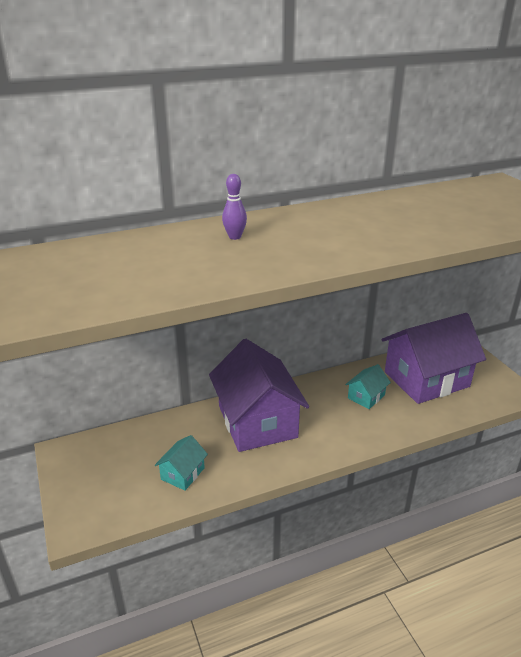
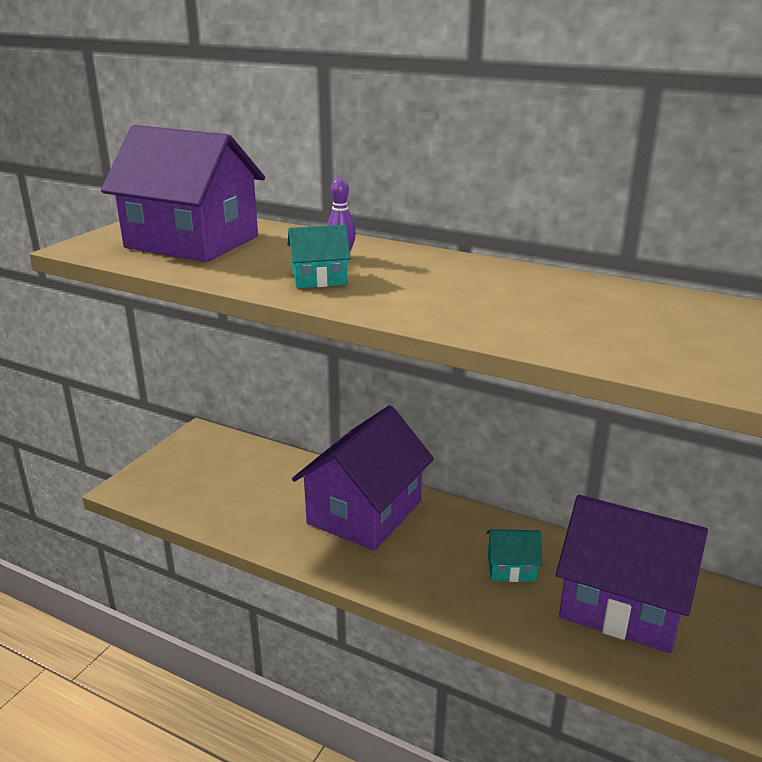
camera: 50 degrees right, 5 degrees down
(105, 272) = (192, 242): none -> purple house
(182, 473) = (241, 507): turquoise house -> turquoise house (319, 279)

